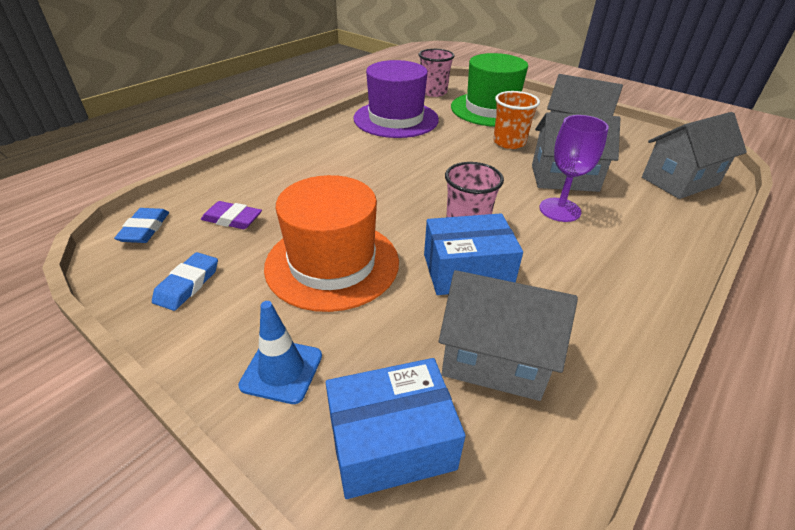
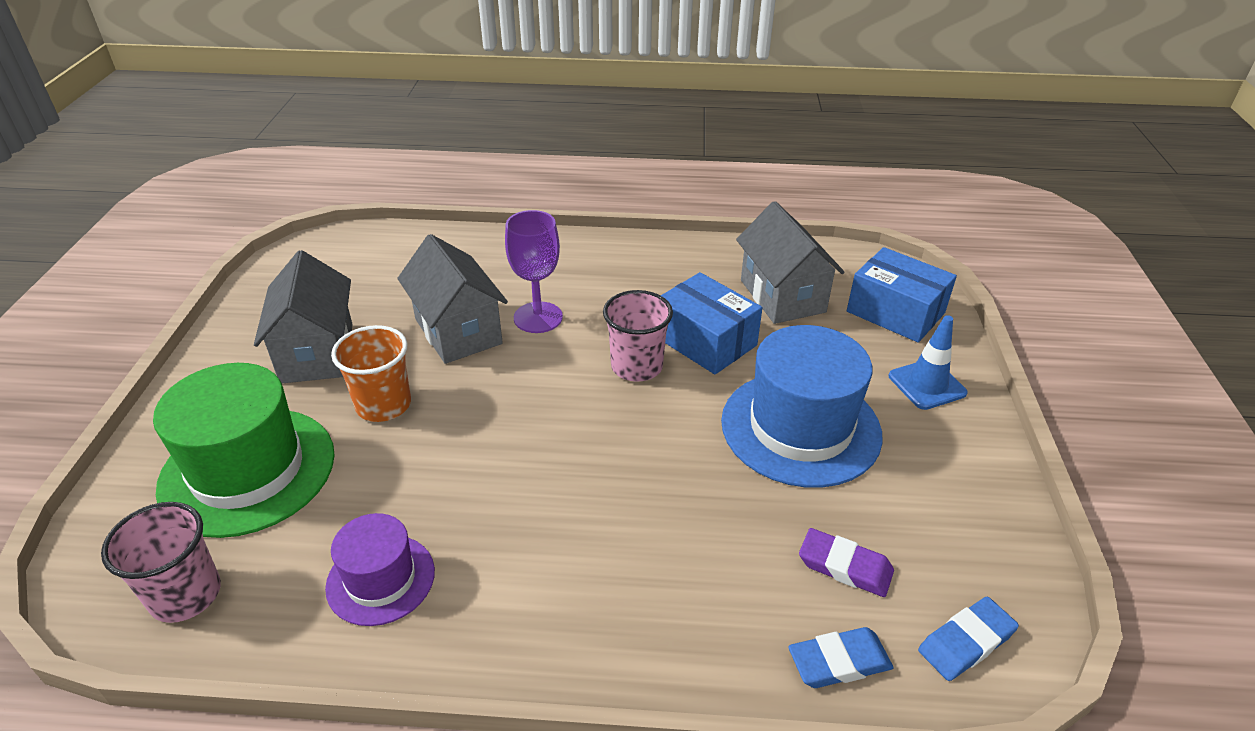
camera: 125 degrees left, 0 degrees up
(187, 284) = (956, 511): blue eraser -> blue eraser (839, 662)
(232, 219) = (845, 566): purple eraser -> purple eraser turned 45 degrees counterclockwise
(332, 263) = (800, 427): orange hat -> blue hat
(396, 119) = (380, 579): purple hat -> purple hat, size x0.56
(680, 181) = (395, 258): grey house -> none

